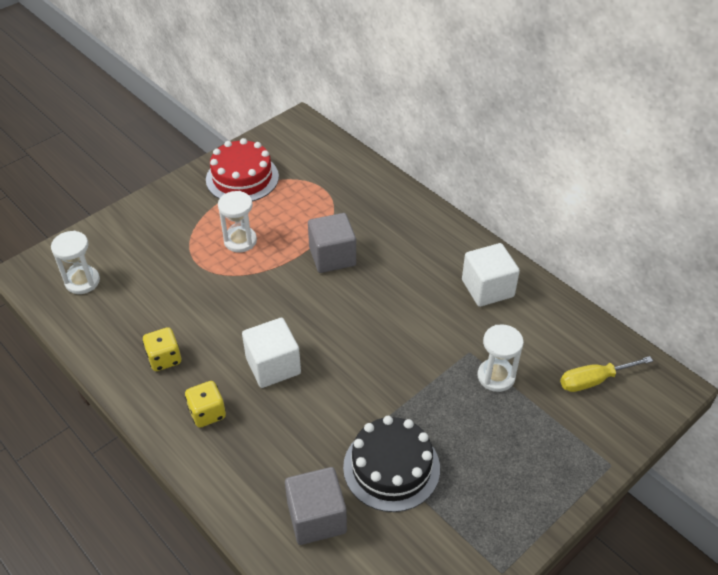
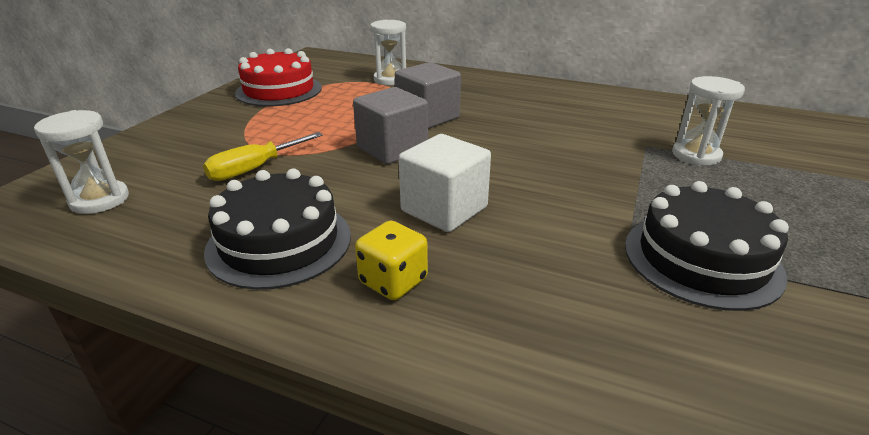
camera: 25 degrees left, 15 degrees down
(164, 359) = (279, 242): yellow dice -> black cake
(240, 241) = (311, 127): white hourglass -> white hourglass (390, 80)
(316, 517) = (684, 352): grey cube -> grey cube (392, 149)
(487, 288) = (603, 106): white cube -> none
(593, 380) = (781, 136): yellow screwdriver -> yellow screwdriver (254, 169)

